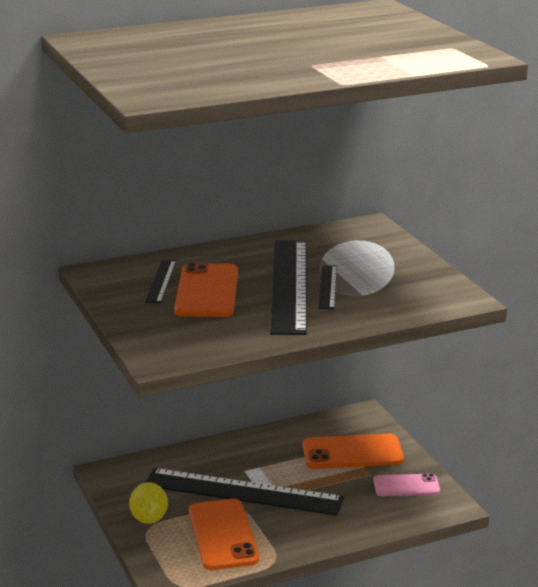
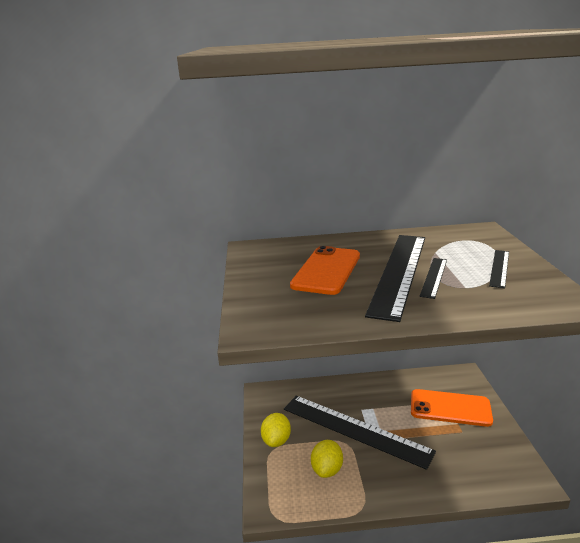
camera: 20 degrees right, 0 degrees up
(161, 281) = (294, 259): black ruler -> black ruler (499, 268)
(223, 535) = (327, 469): orange phone -> yellow lemon
(406, 486) = (492, 450): pink phone -> none

